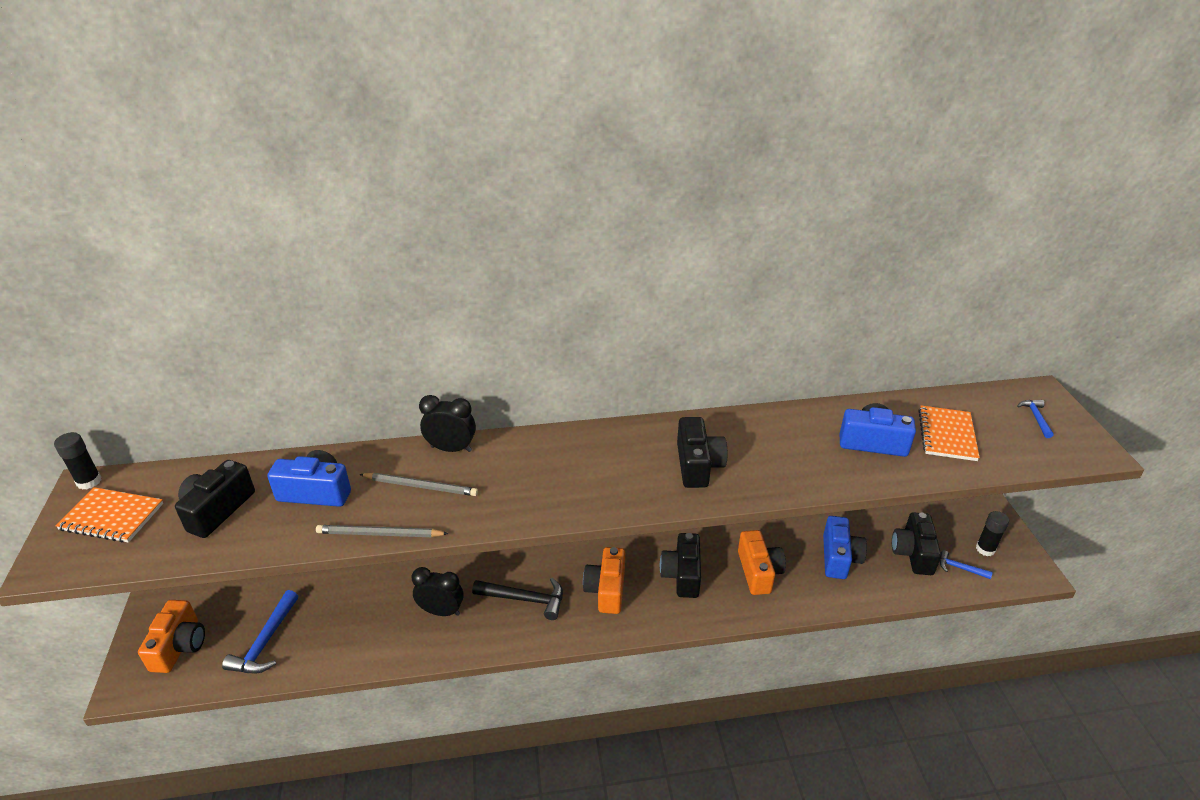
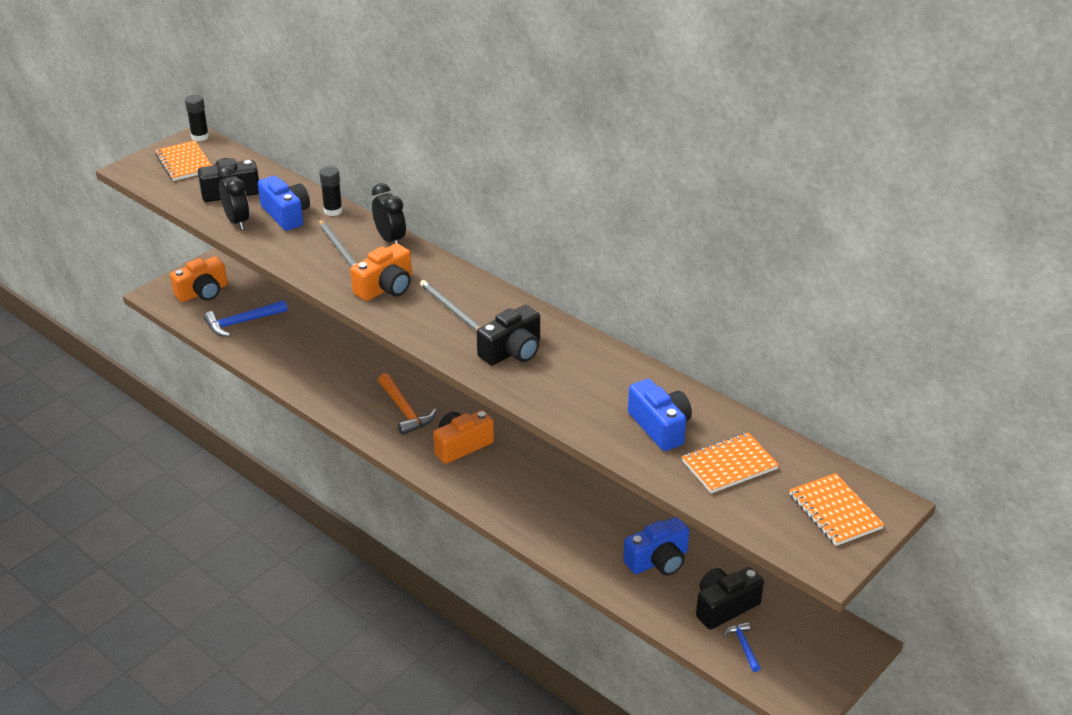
camera: 50 degrees right, 0 degrees up
(379, 534) = (280, 258): grey pencil -> grey pencil (452, 310)
(441, 611) = (349, 379): black clock -> black clock (237, 221)
(525, 599) = (405, 411): black hammer -> orange hammer
(682, 575) = (525, 477): black camera -> none
(758, 572) = (581, 519): orange camera -> orange camera (386, 288)
(985, 549) = (794, 656): black glue stick -> black glue stick (333, 211)
(1036, 418) = (835, 511): blue hammer -> orange notebook

